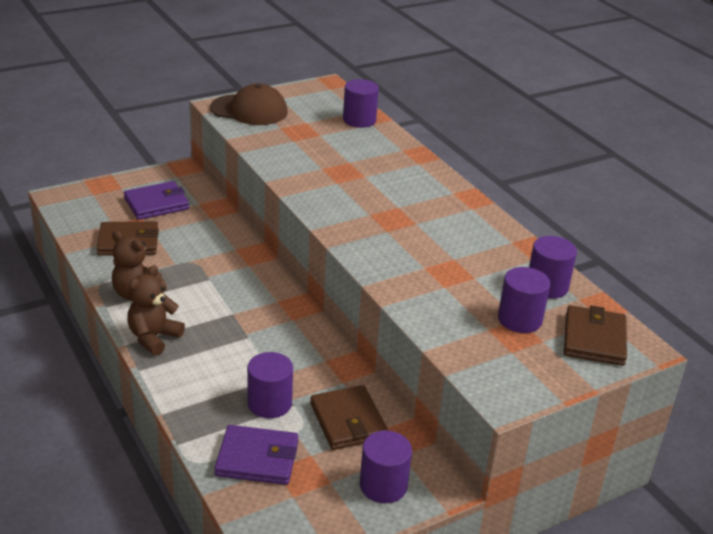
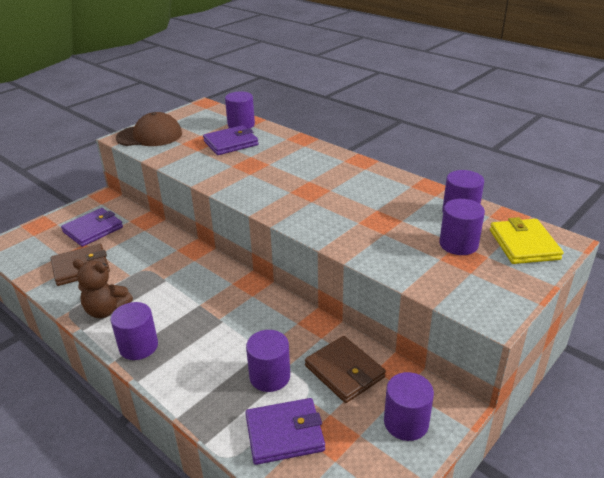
camera: 15 degrees left, 0 degrees up
(154, 338) = (138, 346): brown teddy bear -> purple cylinder
(335, 140) = (231, 143): none -> purple wallet
(594, 339) = (523, 244): brown wallet -> yellow wallet

